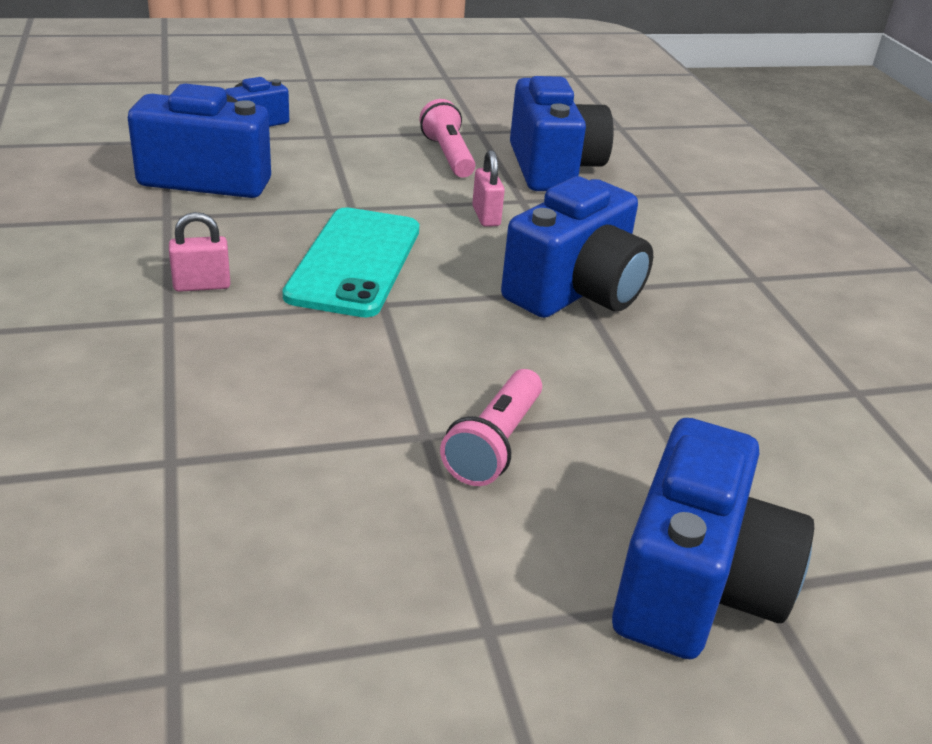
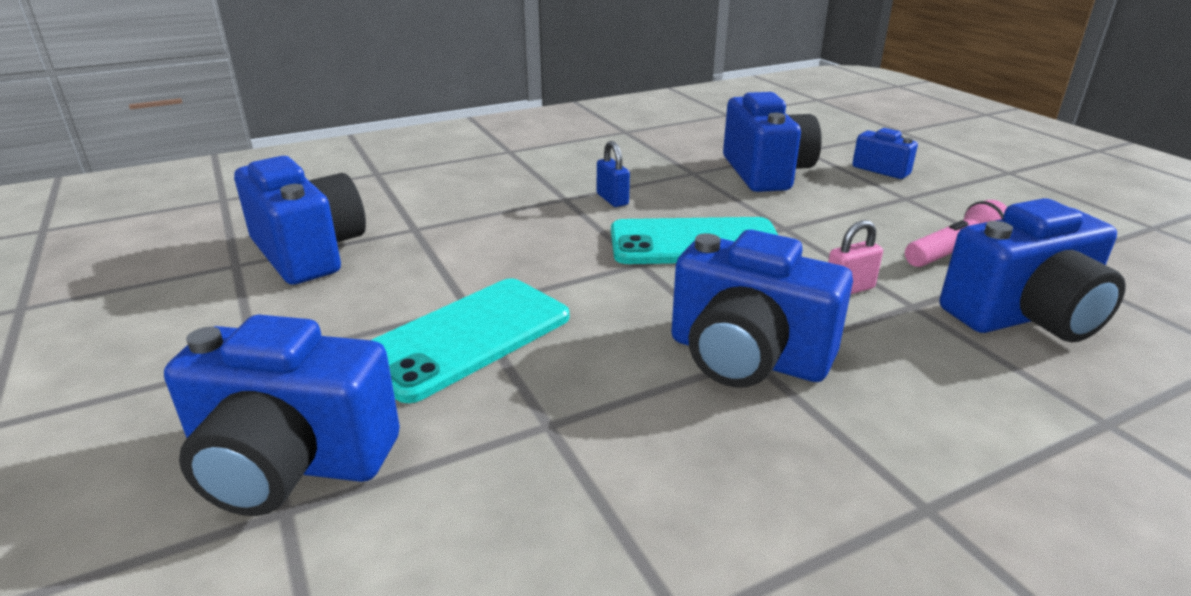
camera: 80 degrees right, 5 degrees down
(182, 580) = (309, 252): none -> blue camera
(202, 285) = (612, 199): pink padlock -> blue padlock
(494, 444) = (466, 338): pink flashlight -> turquoise phone

